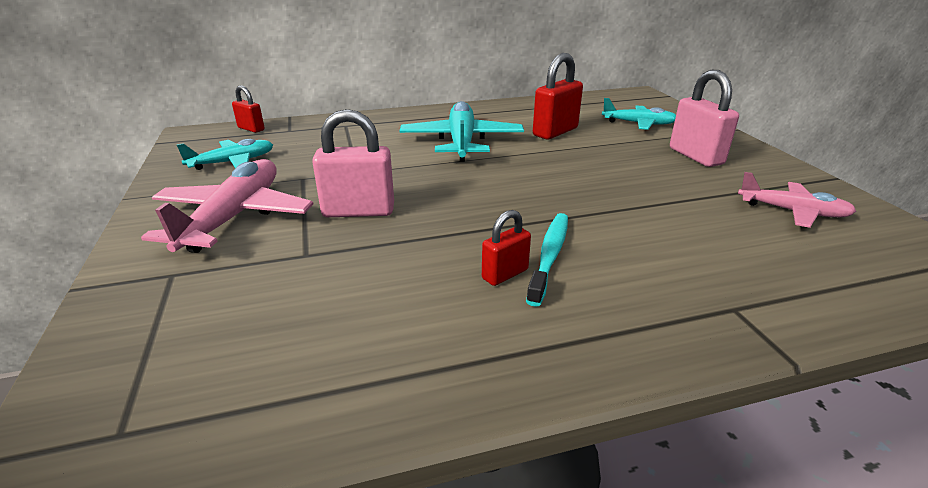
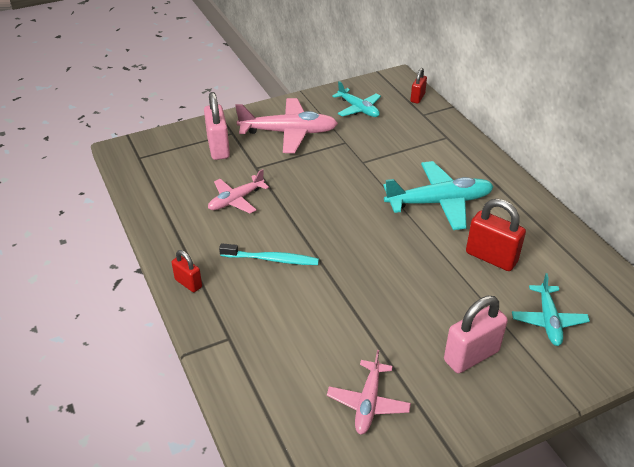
camera: 80 degrees right, 10 degrees up
(358, 211) = (307, 174): pink padlock -> pink padlock (218, 148)
(387, 281) = (236, 200): none -> pink plane
(505, 274) = (249, 242): red padlock -> red padlock (188, 283)

